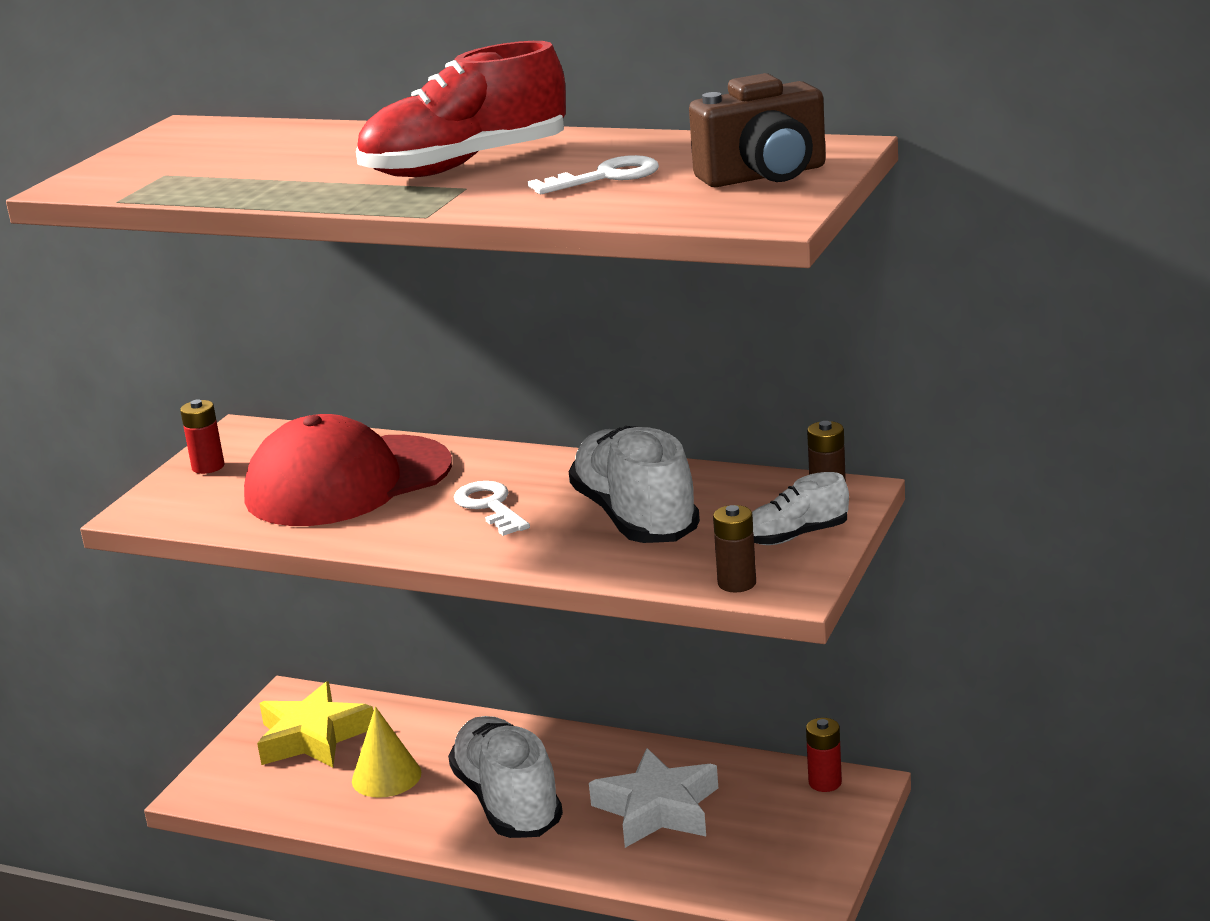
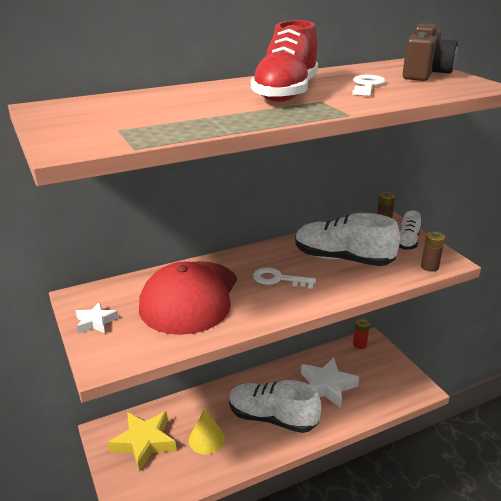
camera: 50 degrees left, 5 degrees up
(208, 467) = (95, 322): red battery -> white star

